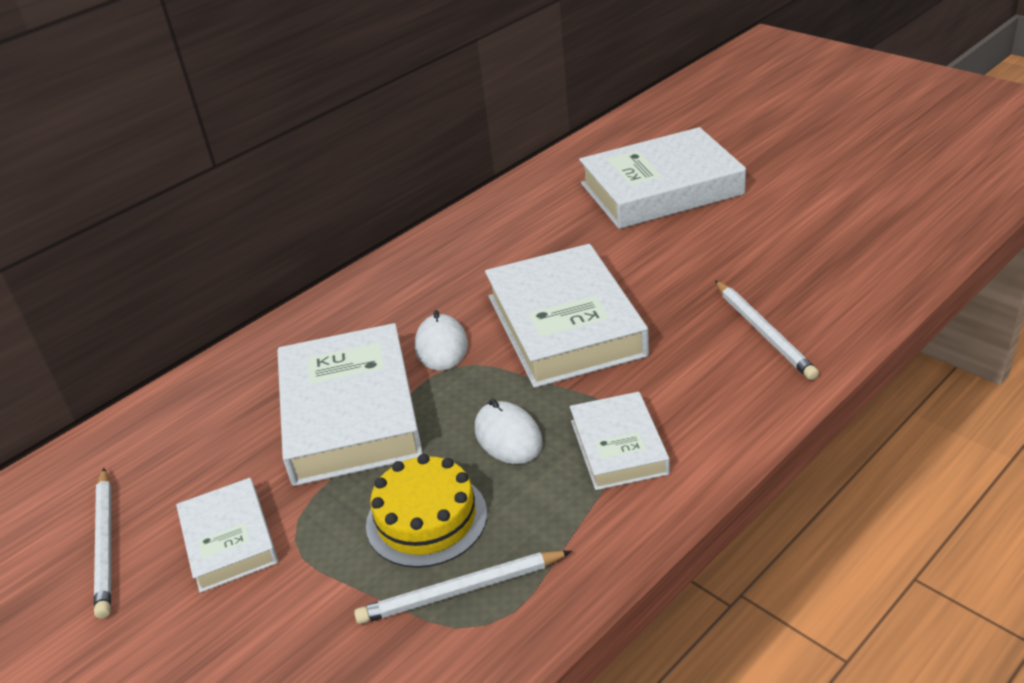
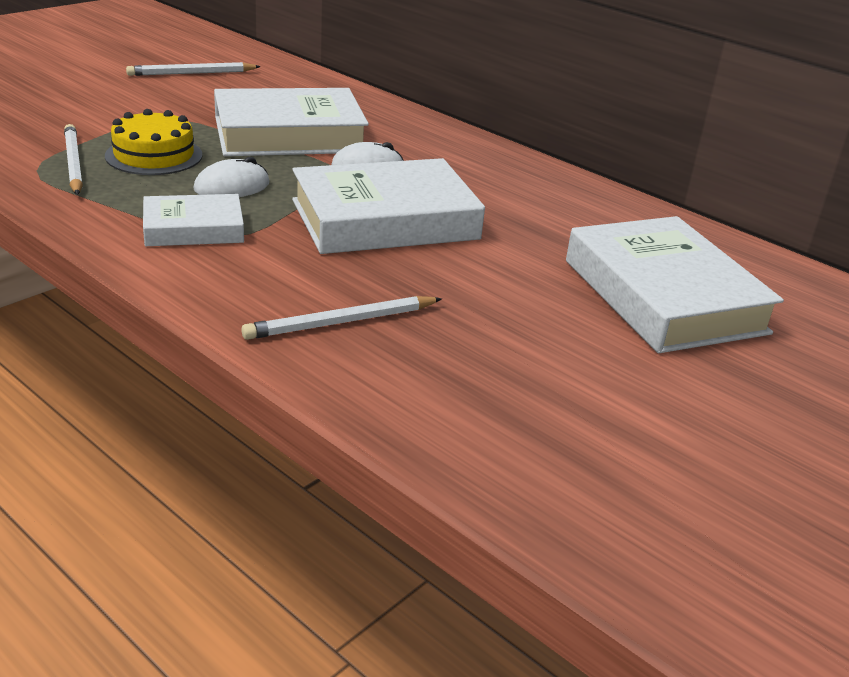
camera: 80 degrees right, 5 degrees down
(229, 540) = (173, 101): white book -> none

